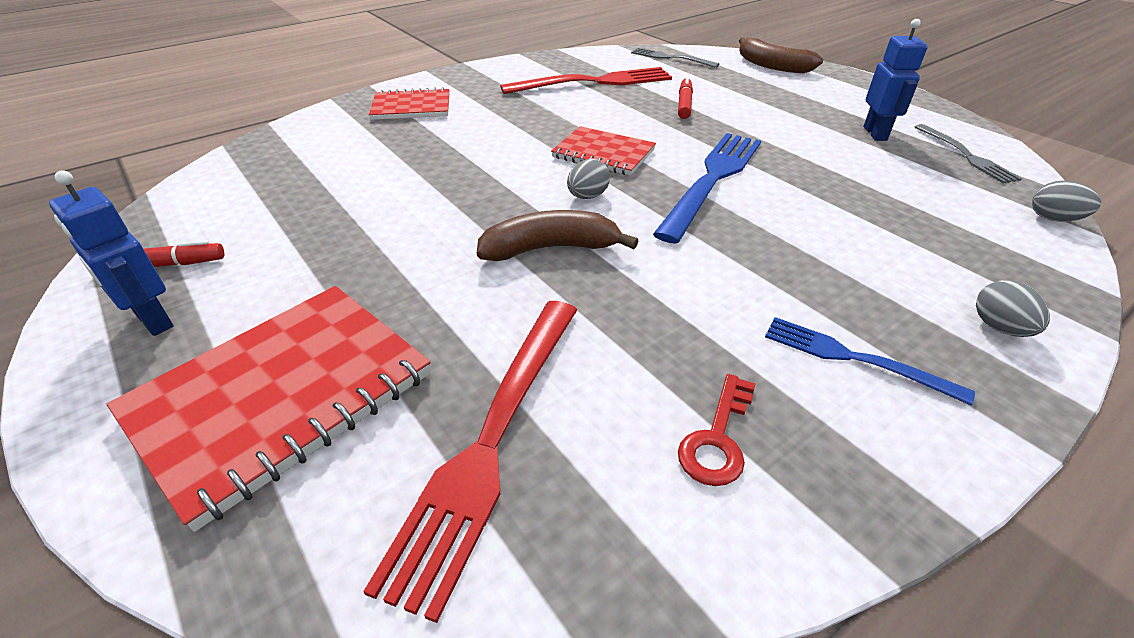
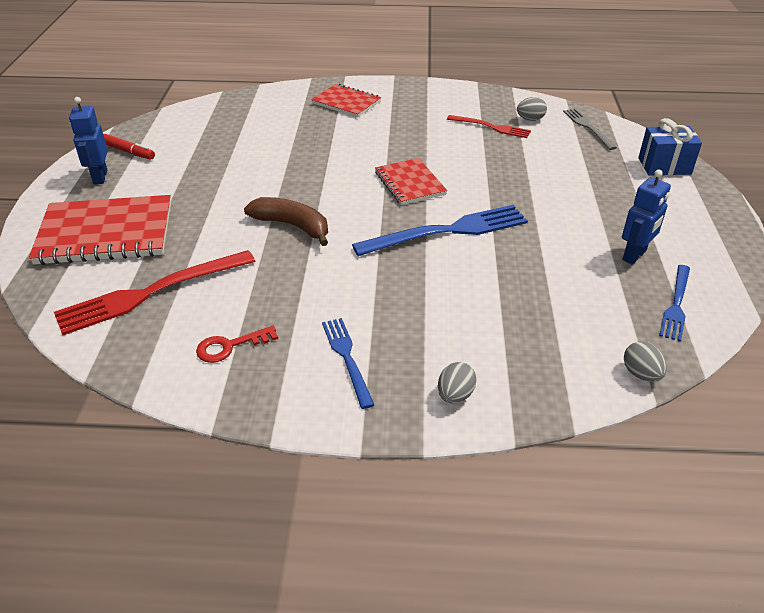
camera: 40 degrees right, 0 degrees up
(587, 196) = (356, 206): grey egg -> grey egg (530, 119)
(594, 82) = (491, 127): red fork -> red fork, size x0.57
(684, 104) = (527, 170): red marker -> none
(772, 66) = (664, 166): brown banana -> blue gift
(966, 155) = (676, 305): grey fork -> blue fork

